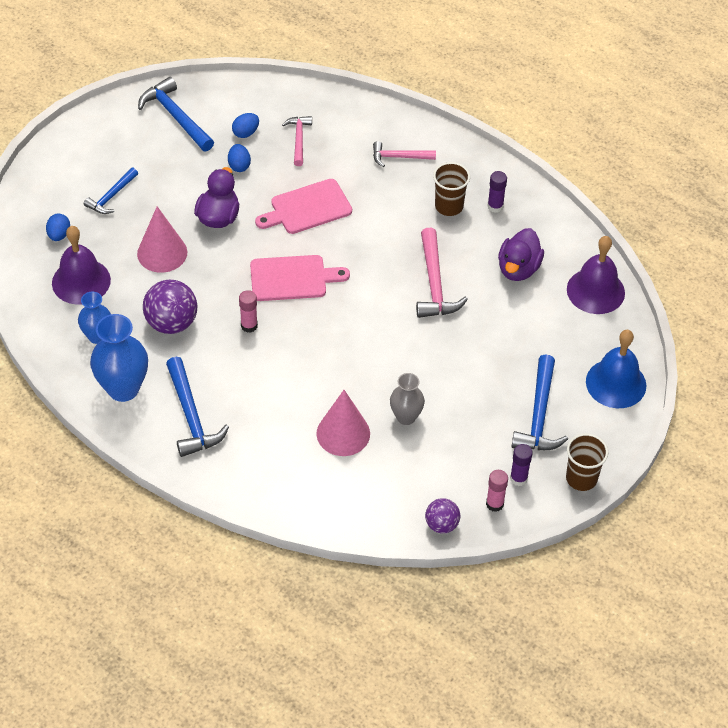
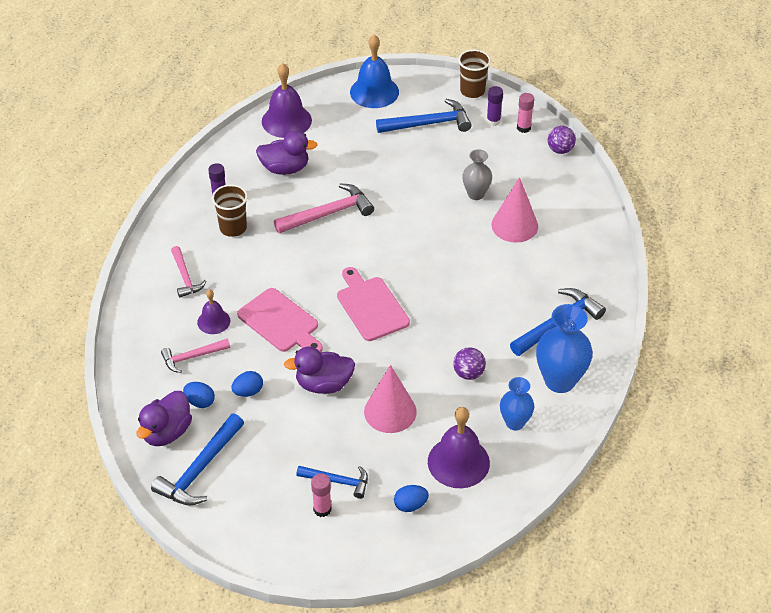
camera: 110 degrees left, 5 degrees down
(171, 323) = (468, 373): purple ball -> purple ball, size x0.60
(225, 105) = (167, 432): none -> purple duck
(249, 326) = (440, 318): pink glue stick -> pink glue stick (322, 509)
(333, 163) = (213, 321): none -> purple bell

